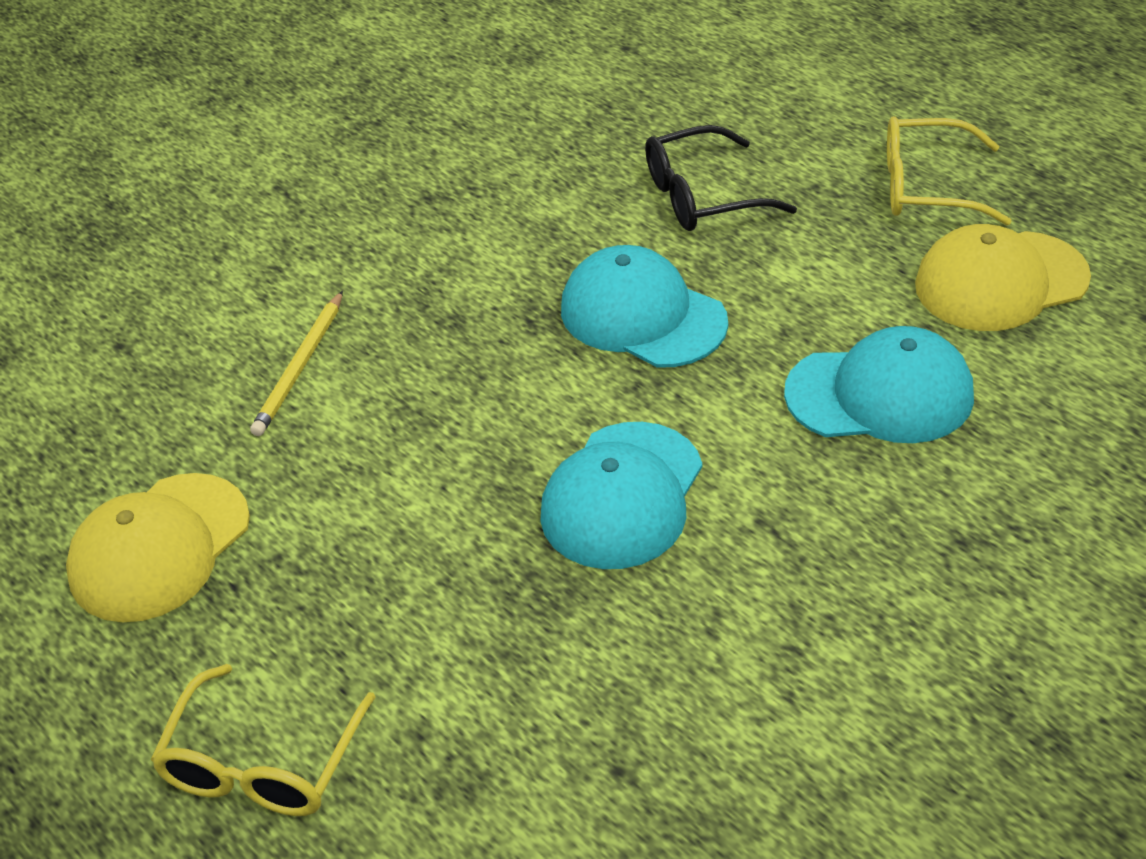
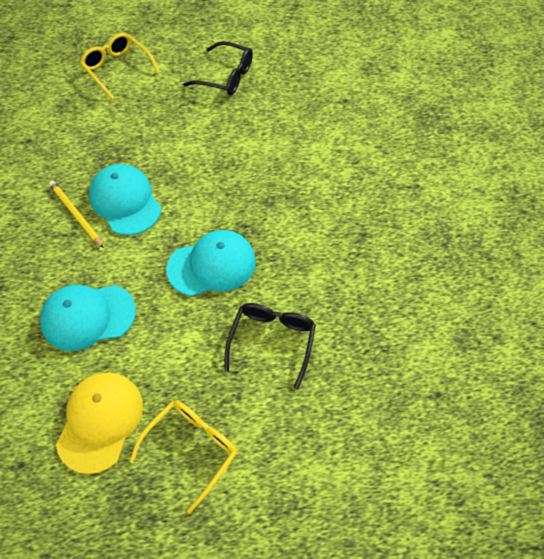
camera: 120 degrees right, 15 degrees up
(159, 548) = (226, 76): yellow cap -> black glasses
(300, 367) = (283, 144): yellow pencil -> yellow pencil (76, 214)
(880, 394) = (88, 316): turquoise cap -> turquoise cap turned 45 degrees clockwise

